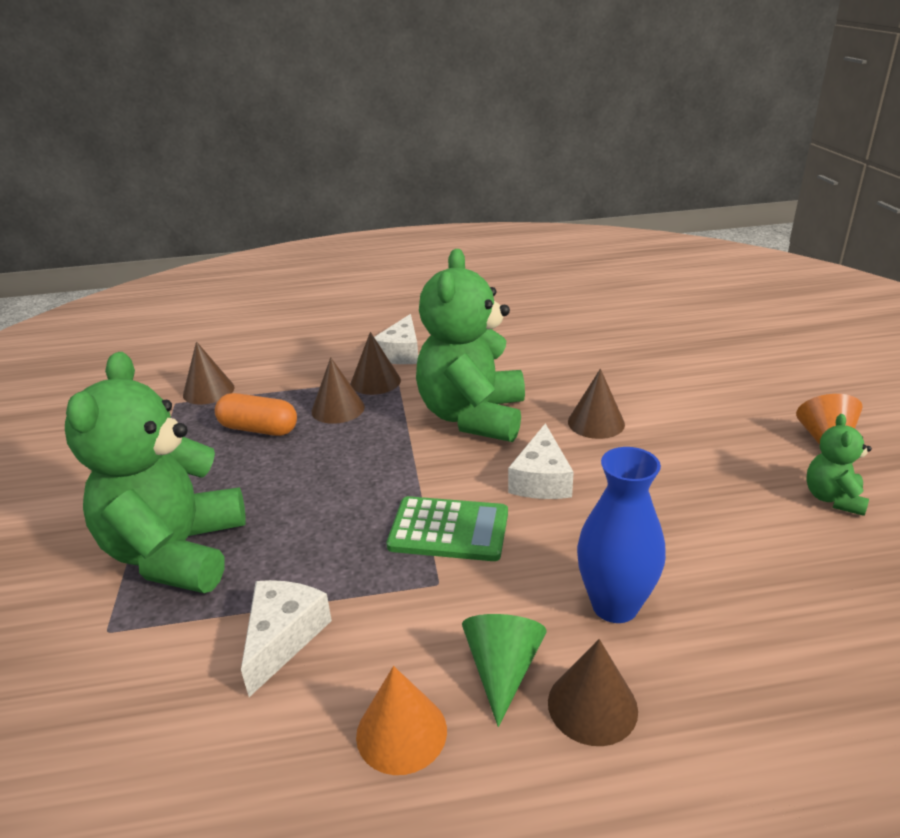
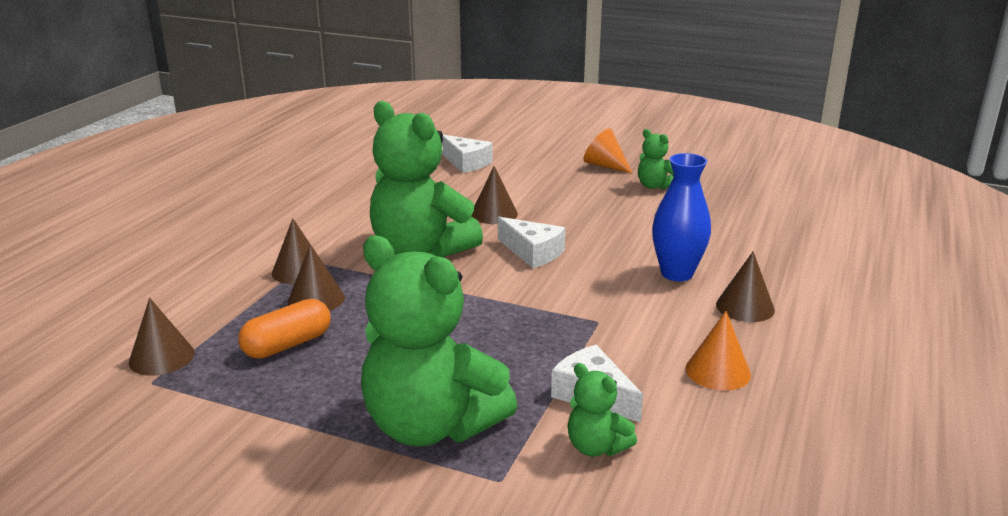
camera: 60 degrees left, 5 degrees down
(186, 678) = (596, 447): none -> green teddy bear
(401, 353) = (269, 247): white cheese -> white cheese (466, 163)
(449, 530) = (547, 301): green calculator -> none
(502, 670) = (696, 324): green cone -> none

